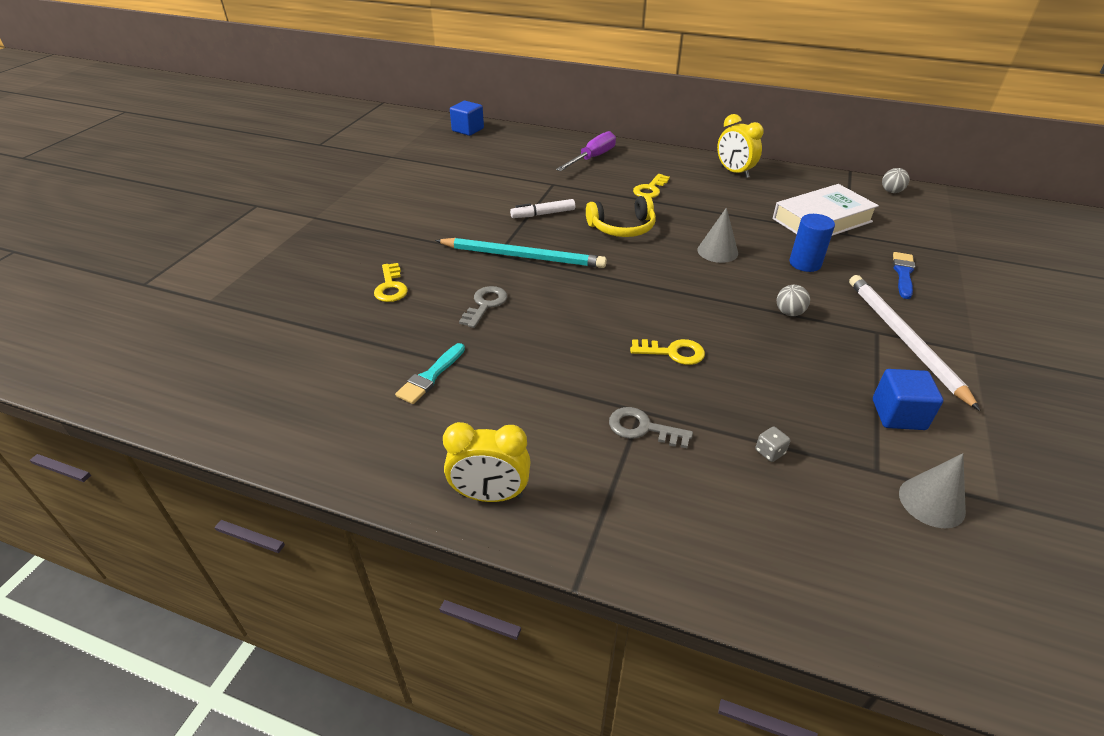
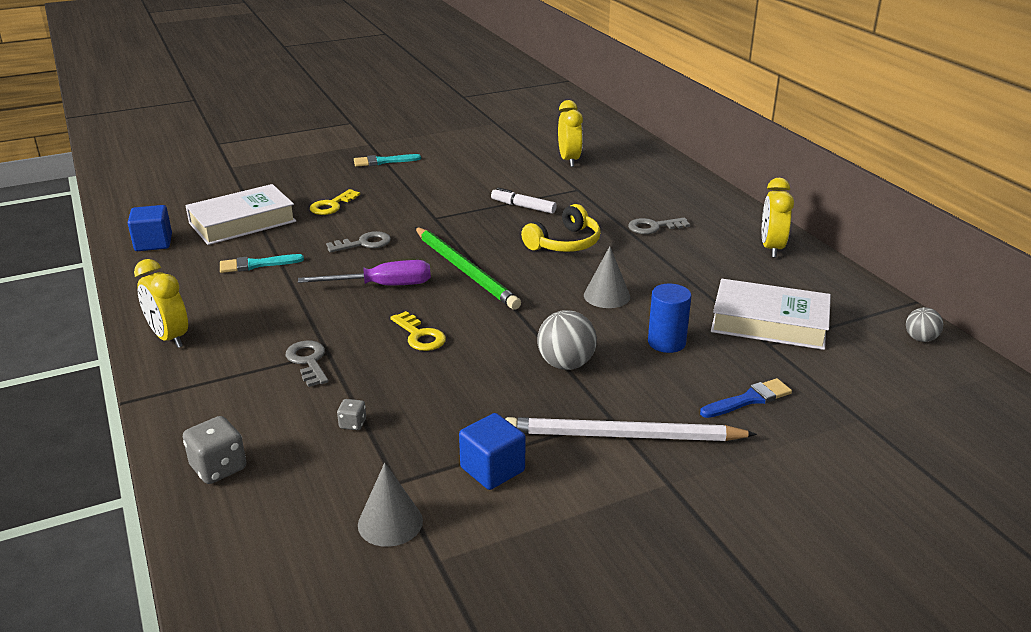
camera: 45 degrees right, 10 degrees down
(335, 346) = (242, 222): none -> white book
(359, 227) = (383, 161): none -> turquoise brush
(468, 130) = (593, 124): blue cube -> blue cube (153, 243)
(505, 164) = (569, 160): none -> yellow clock
(523, 256) = (449, 227): turquoise pencil -> none
(592, 158) = (655, 184): purple screwdriver -> purple screwdriver (383, 286)
(601, 284) = (465, 270): none -> green pencil
(622, 228) = (564, 243): yellow headphones -> yellow headphones turned 75 degrees counterclockwise
(650, 189) = (653, 227): yellow key -> grey key
(765, 568) = (218, 468): none -> grey dice
(789, 313) = (566, 364): grey ball -> grey ball, size x1.64
(903, 339) = (622, 436): white pencil -> white pencil turned 120 degrees counterclockwise

